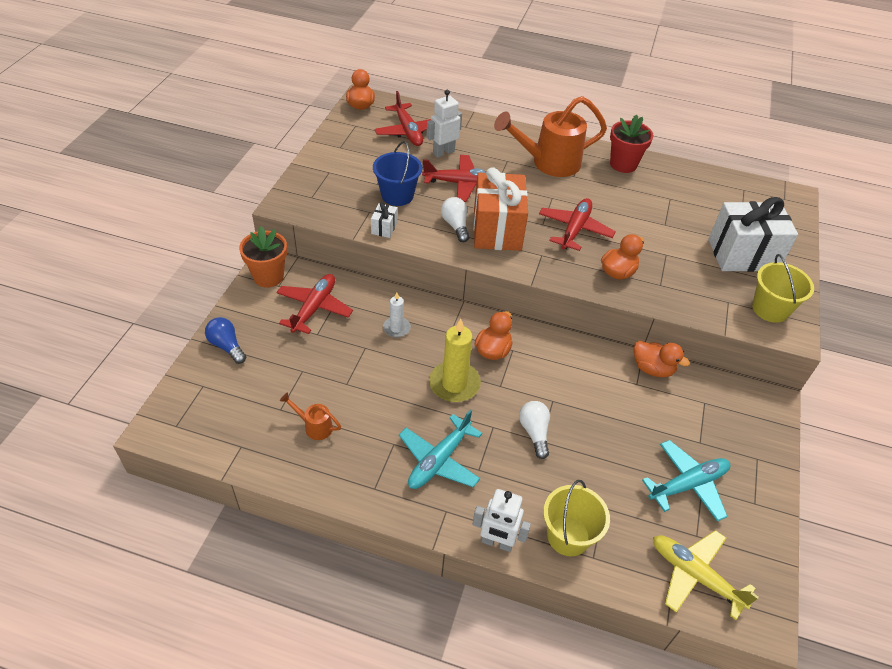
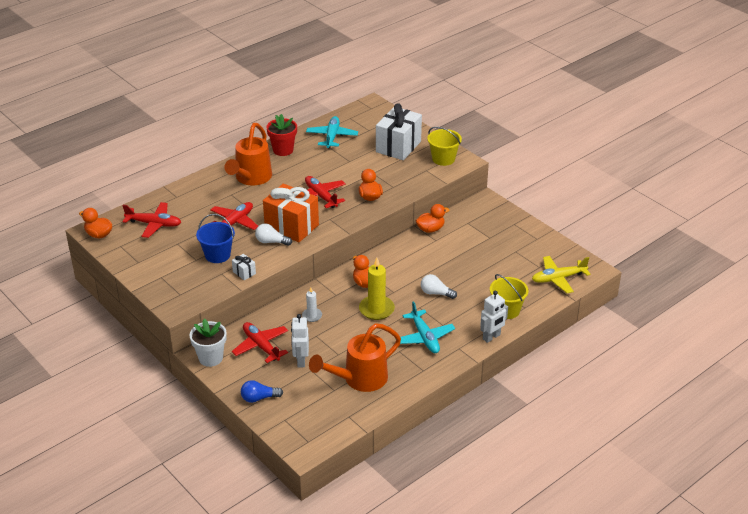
camera: 55 degrees left, 10 degrees down
(268, 276) = (210, 358): orange flower pot -> white flower pot
(314, 426) = (359, 379): orange watering can -> orange watering can, size x2.26
(443, 152) = (194, 217): white robot -> white robot (301, 361)
(688, 484) = (510, 255): turquoise plane -> turquoise plane (332, 137)

